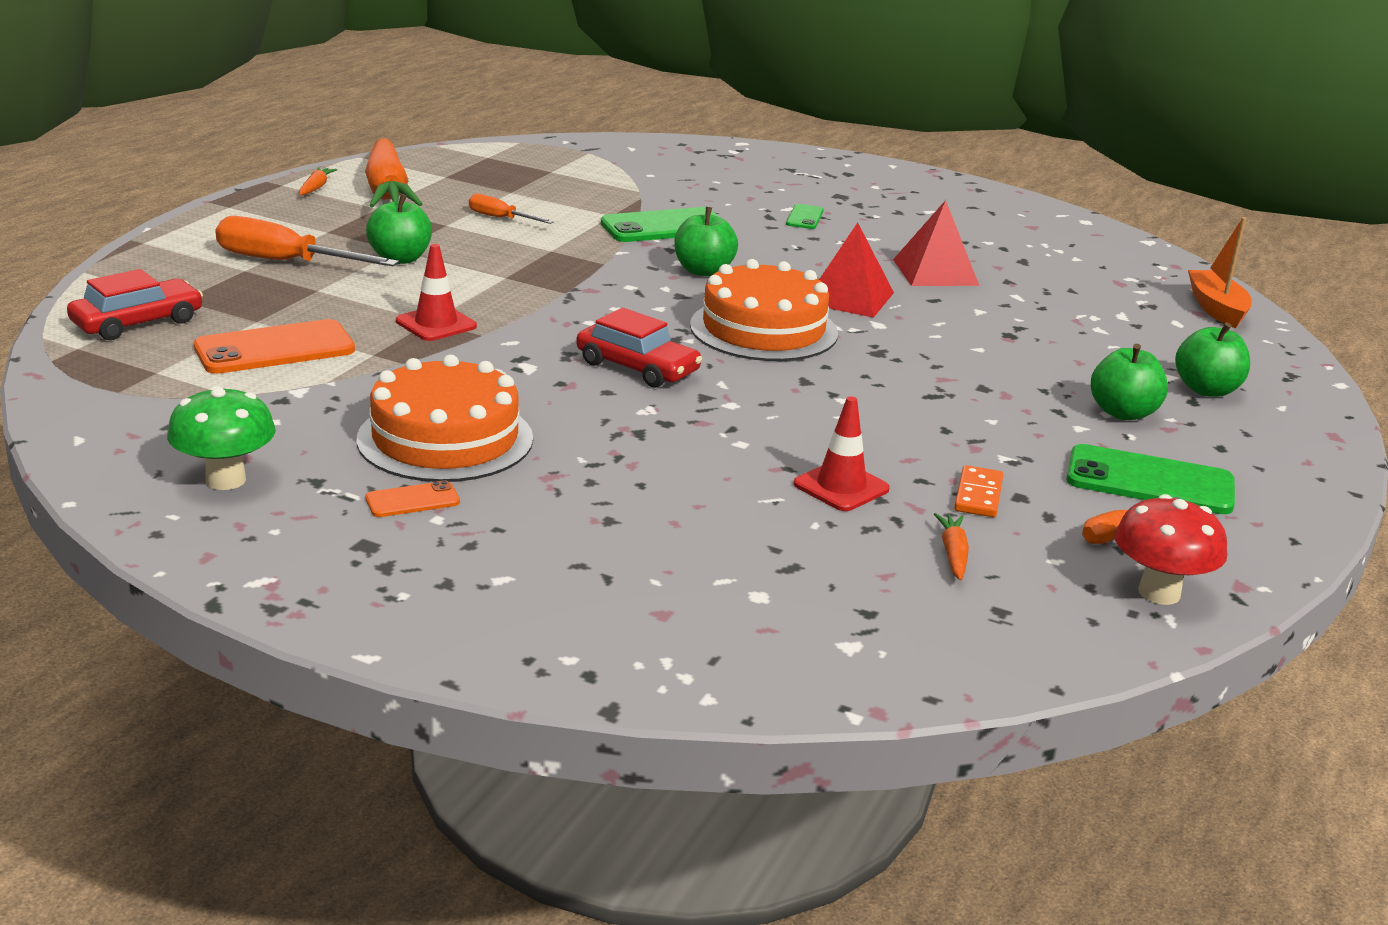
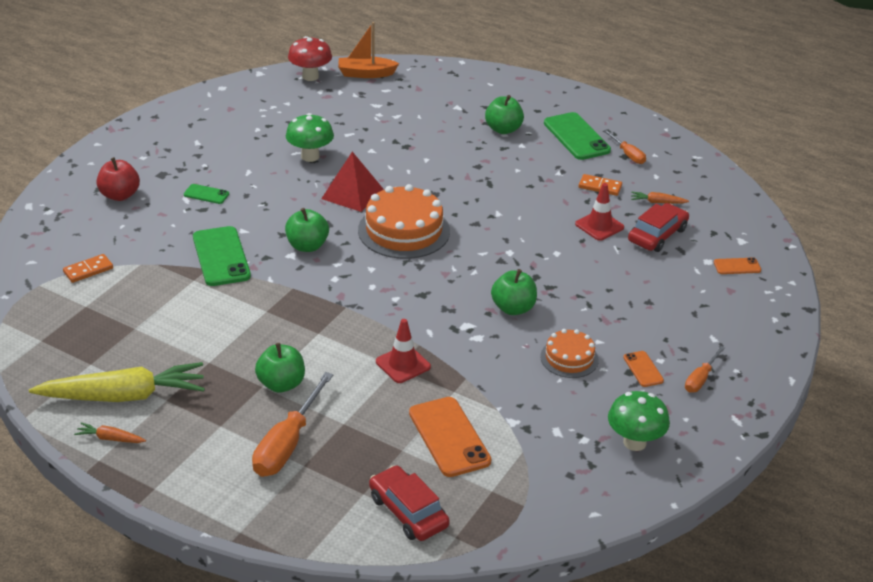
camera: 85 degrees left, 10 degrees up
(387, 191) = (124, 396): orange carrot -> yellow carrot
(445, 439) = (569, 358): orange cake -> orange cake, size x0.57
(500, 218) = (197, 334): orange screwdriver -> orange screwdriver (700, 379)
(620, 170) = (88, 270): none -> orange domino
(637, 367) = (464, 282): red car -> red car (657, 235)
(749, 630) = (737, 266): none -> orange phone
(782, 178) = (120, 195): none -> red apple
(935, 272) = (310, 156): red pyramid -> green mushroom
(1149, 481) = (576, 137): green phone -> green phone turned 45 degrees counterclockwise
(1159, 593) = (677, 155): red mushroom -> red mushroom (310, 76)
(1206, 390) = (473, 100): green apple -> green apple (513, 308)

